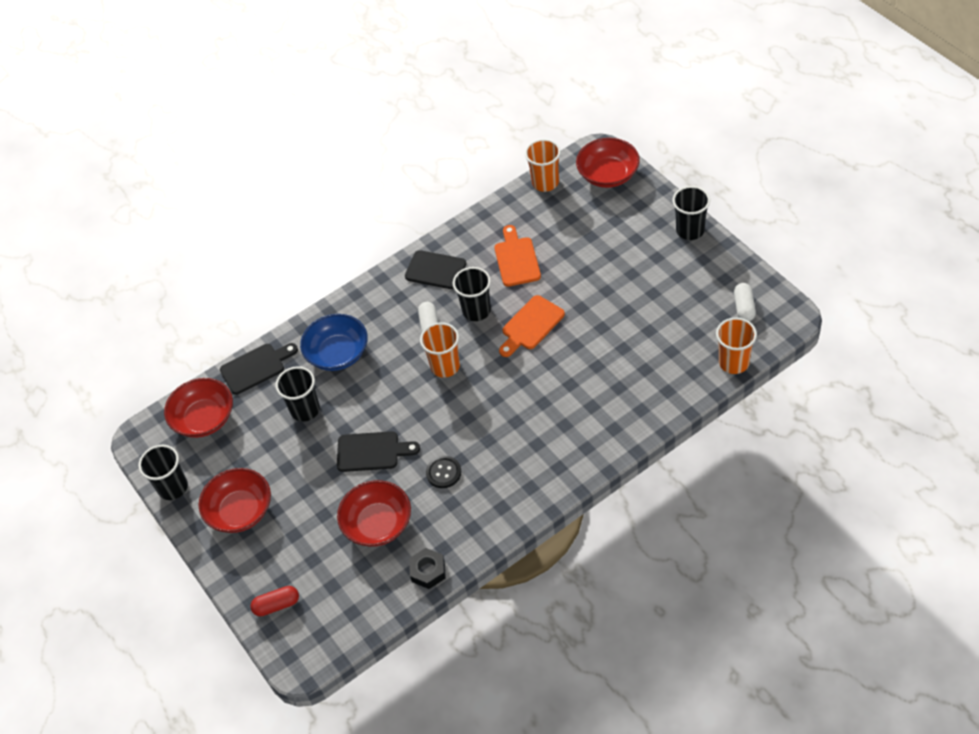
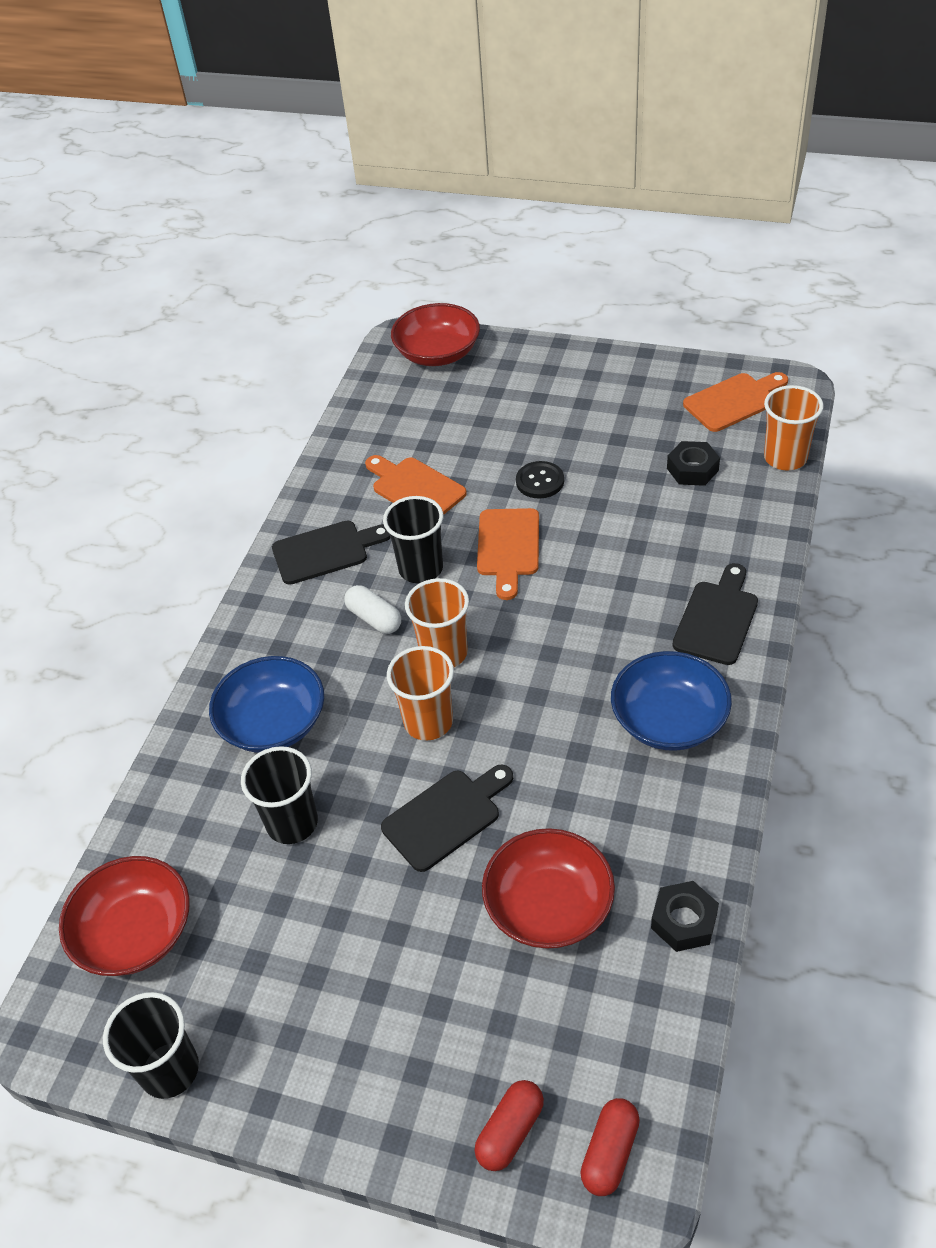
camera: 40 degrees left, 5 degrees down
(240, 511) = (318, 1029): red bowl -> none
(256, 367) = (160, 812): black cutting board -> black cutting board (717, 618)
(306, 641) = (610, 1152): none -> red capsule
(443, 473) = (573, 780): black button -> black button (540, 481)
(517, 472) = (669, 720): none -> blue bowl
(545, 182) = (369, 395): orange cup -> orange cup (428, 722)
(674, 338) = (692, 469): none -> black nut
(690, 230) = (591, 360): black cup -> none
(744, 307) = (733, 401): white capsule -> orange cutting board

